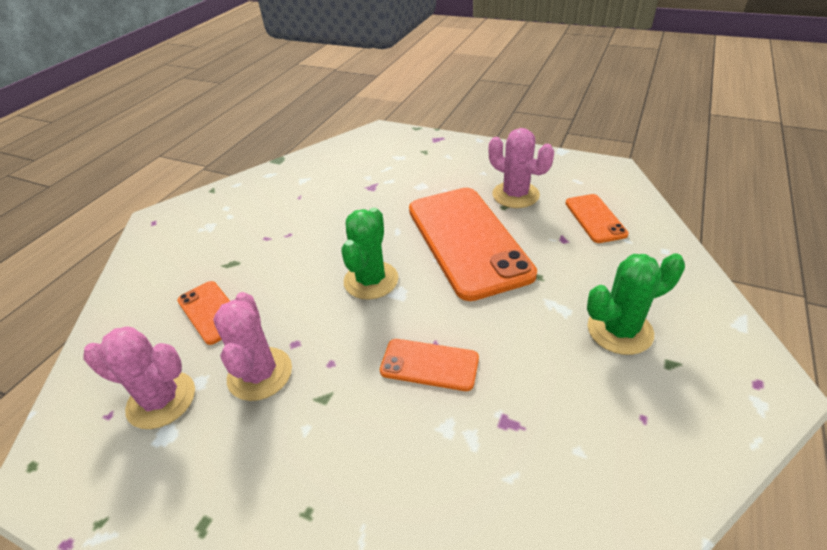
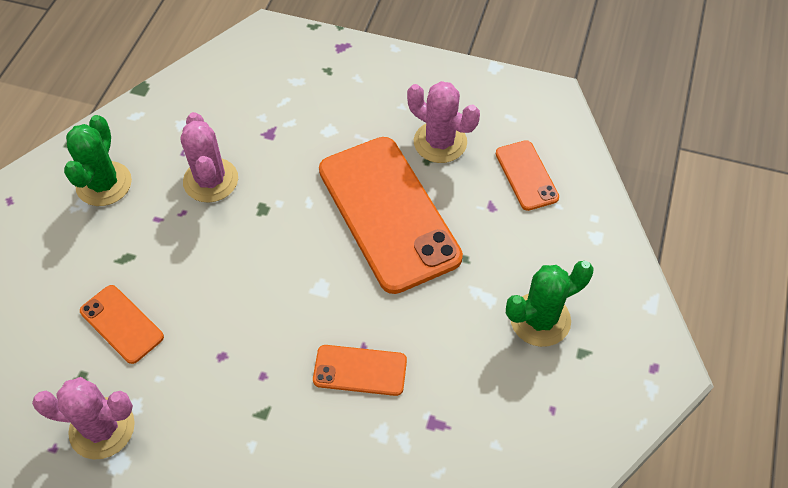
camera: 10 degrees left, 15 degrees up
(260, 374) = (194, 393): pink cactus -> pink cactus (211, 180)
(371, 280) = (288, 273): green cactus -> green cactus (104, 184)

